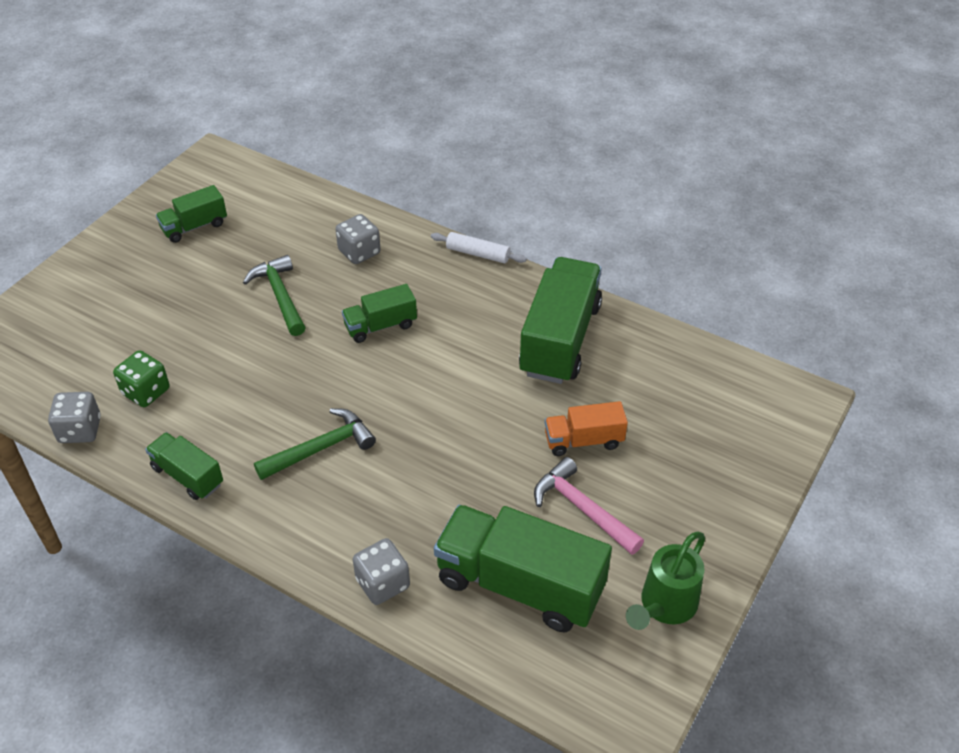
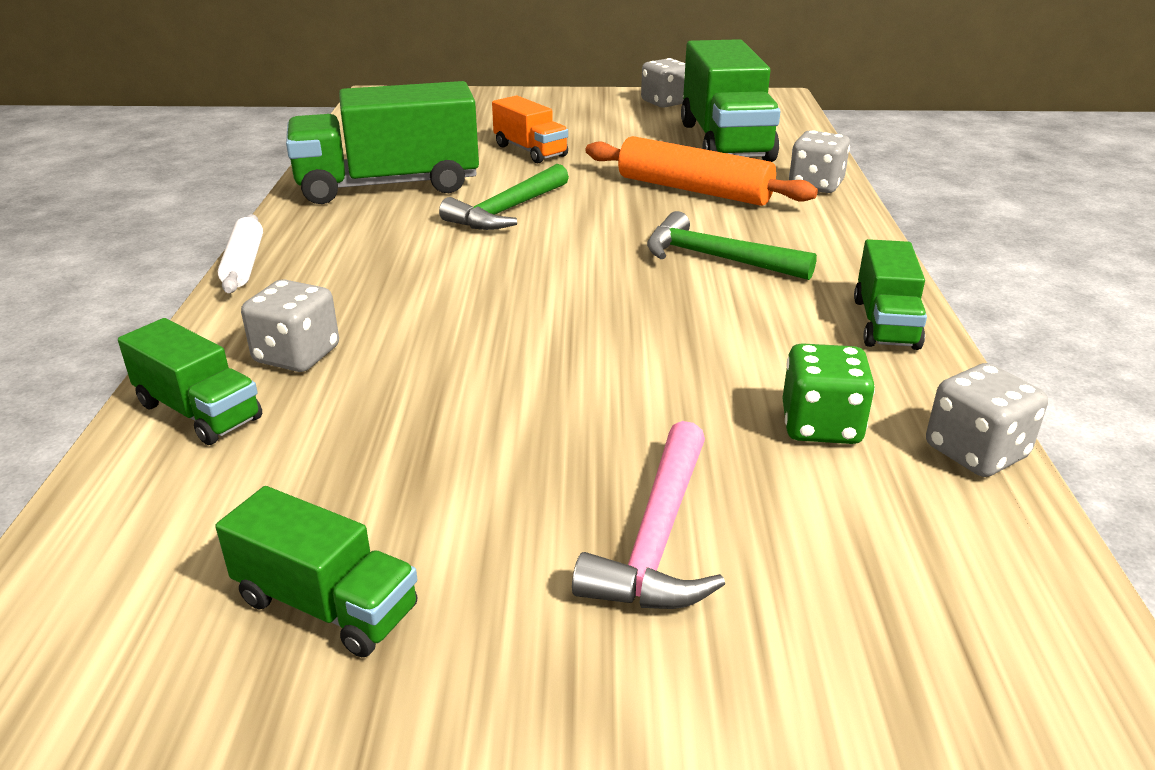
camera: 120 degrees left, 15 degrees down
(280, 296) = (472, 389): green hammer -> green hammer (507, 211)
(380, 326) = (464, 286): green truck -> green truck (199, 411)
(431, 499) = (693, 190): none -> orange rolling pin
(582, 509) = (612, 138): pink hammer -> pink hammer (657, 538)
(664, 606) = (665, 102): green watering can -> grey dice

